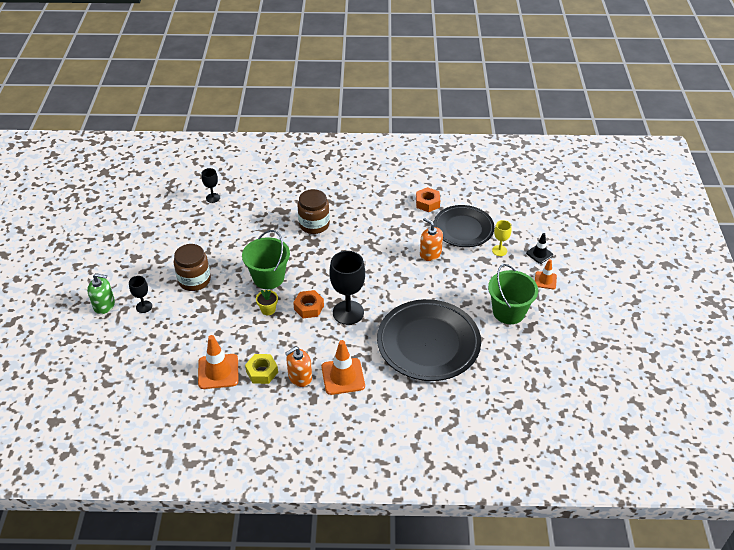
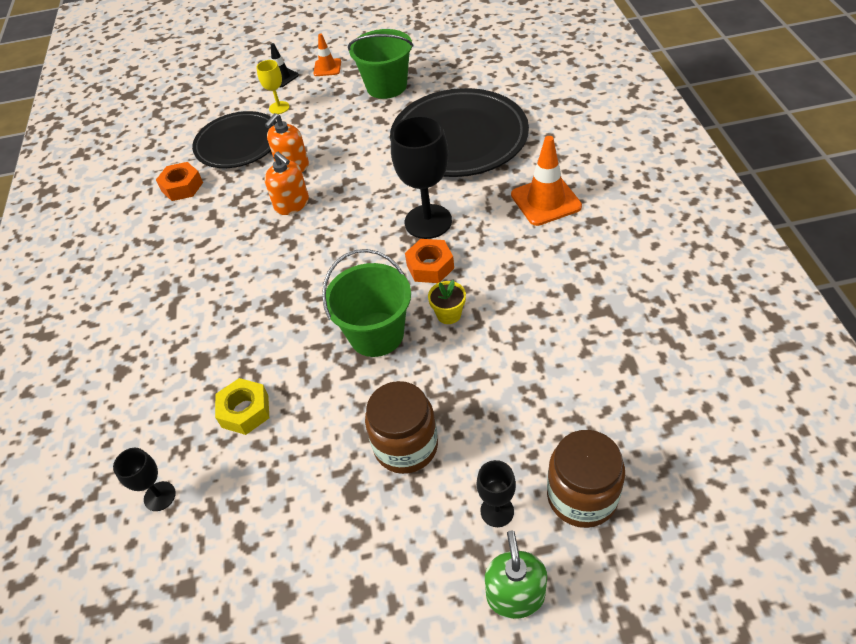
camera: 95 degrees left, 5 degrees up
(218, 371) = (598, 340): orange traffic cone -> none
(262, 372) = (575, 286): yellow nut -> yellow nut (245, 411)
(300, 377) = (566, 242): orange soap dispenser -> orange soap dispenser (292, 204)
(314, 224) = (237, 307): brown jar -> brown jar (582, 496)

